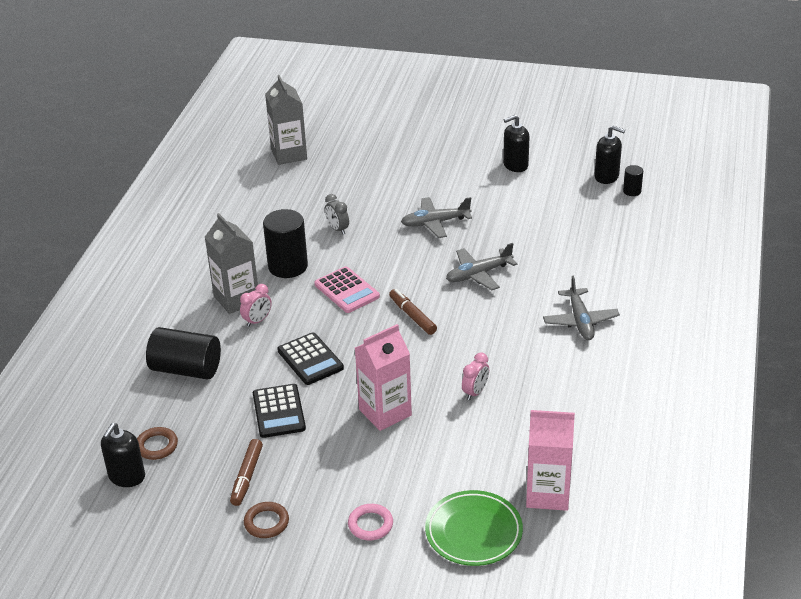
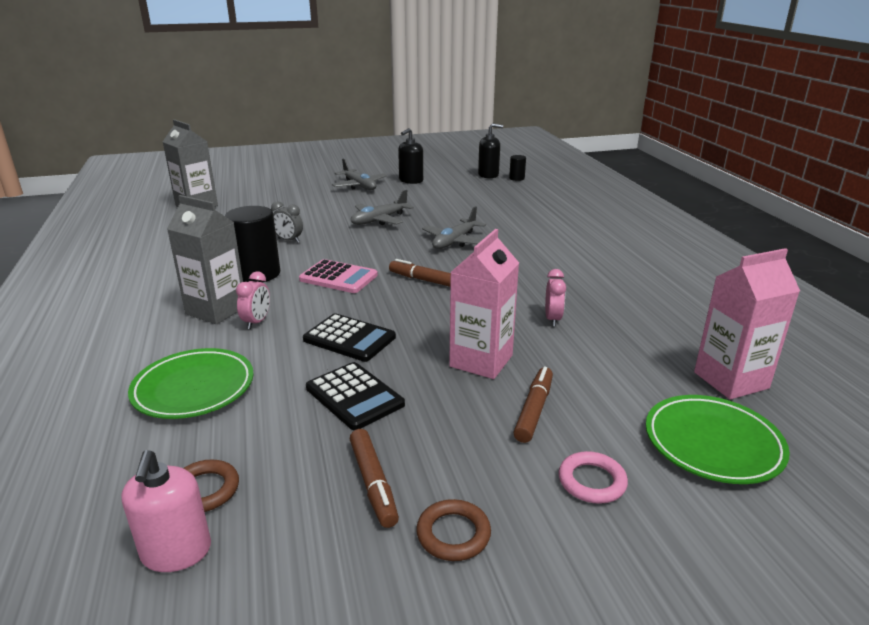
camera: 30 degrees left, 10 degrees down
(127, 476) = (176, 552): black soap dispenser -> pink soap dispenser
(186, 369) = (194, 388): black cylinder -> green plate
(383, 464) = (533, 410): none -> brown marker
(580, 321) = (578, 250): grey plane -> grey plane (359, 186)

